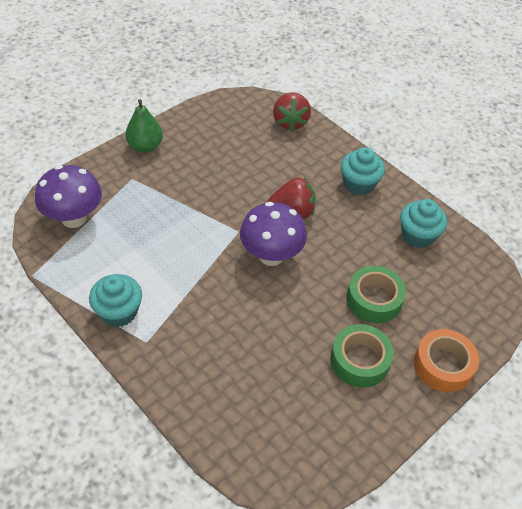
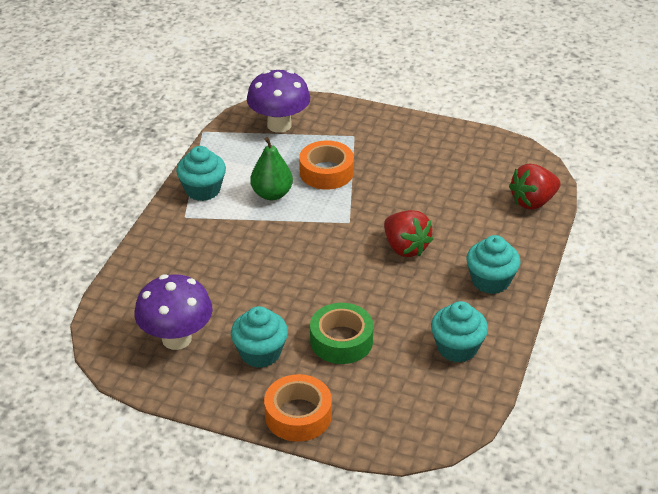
camera: 65 degrees right, 10 degrees down
(145, 146) = (400, 126): green pear -> green pear (272, 194)
(164, 216) = (326, 172): none -> orange tape
(271, 255) = (337, 253): purple mushroom -> purple mushroom (176, 339)
(360, 360) = (260, 353): green tape -> turquoise cupcake

